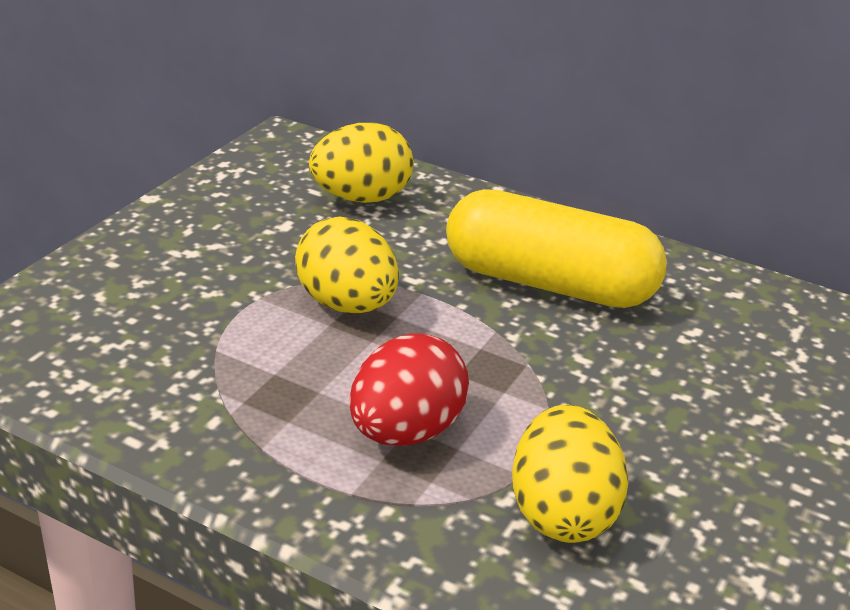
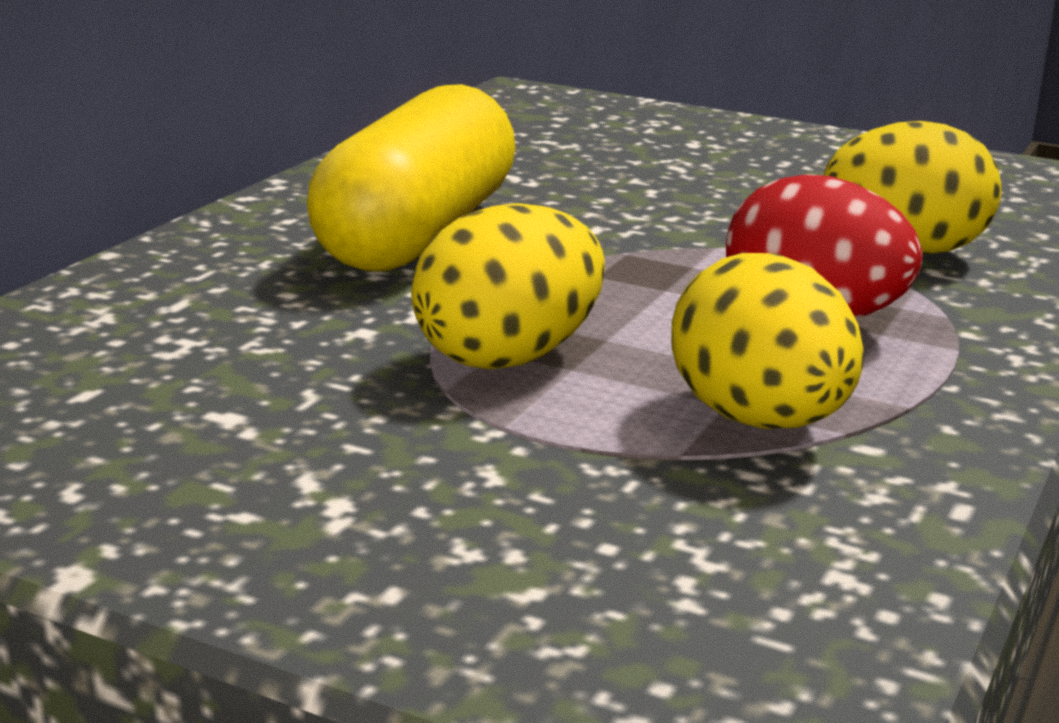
camera: 90 degrees left, 10 degrees down
(361, 198) = (130, 350): yellow egg -> yellow egg (759, 421)

